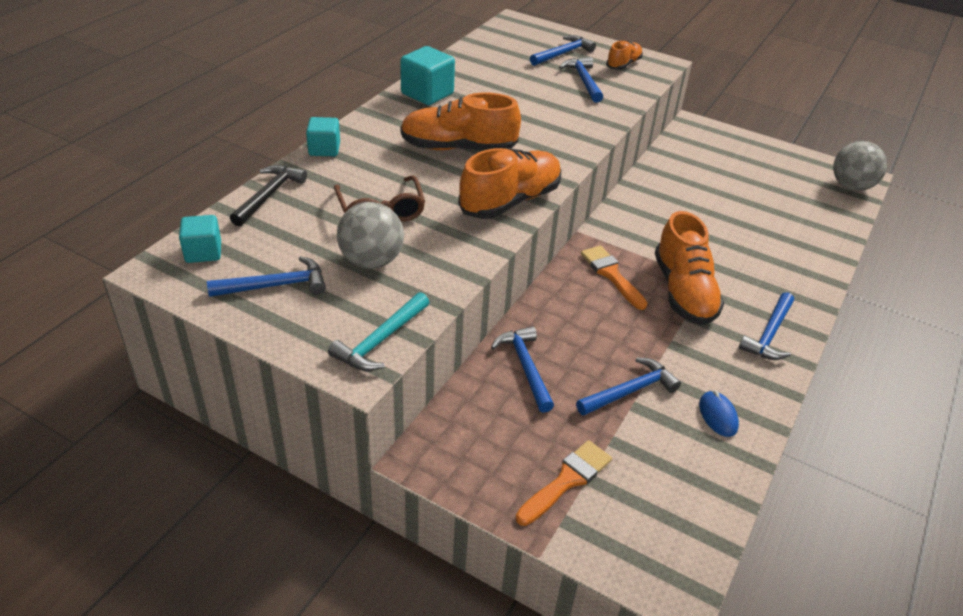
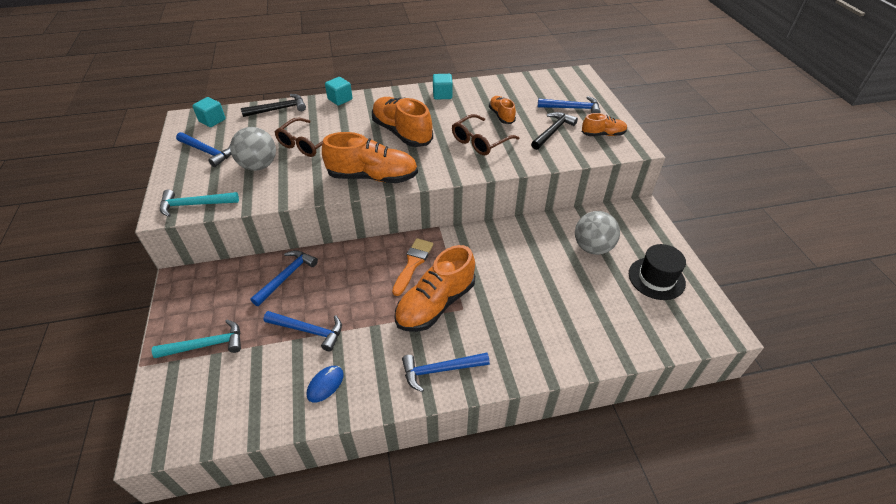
camera: 50 degrees right, 5 degrees up
(427, 94) = (442, 95): turquoise cube -> turquoise cube, size x0.65
(518, 87) = (501, 116): none -> orange shoe
(543, 119) = (480, 141): none -> brown glasses
(567, 480) = (206, 345): orange brush -> turquoise hammer
(583, 80) = (553, 131): blue hammer -> black hammer
(780, 169) = (656, 278): none -> black hat
(851, 186) = (699, 329): grey ball -> grey ball (592, 247)

